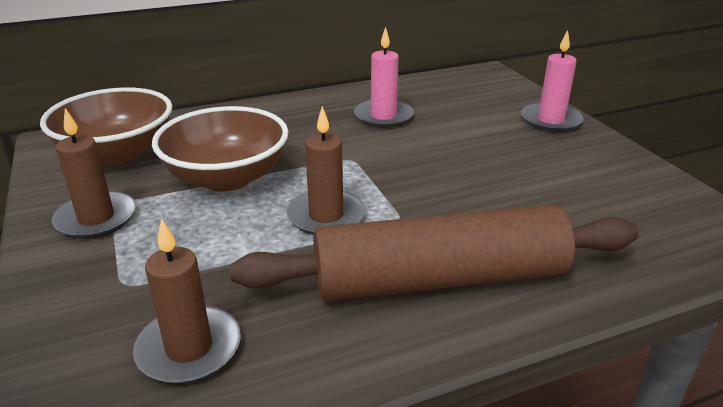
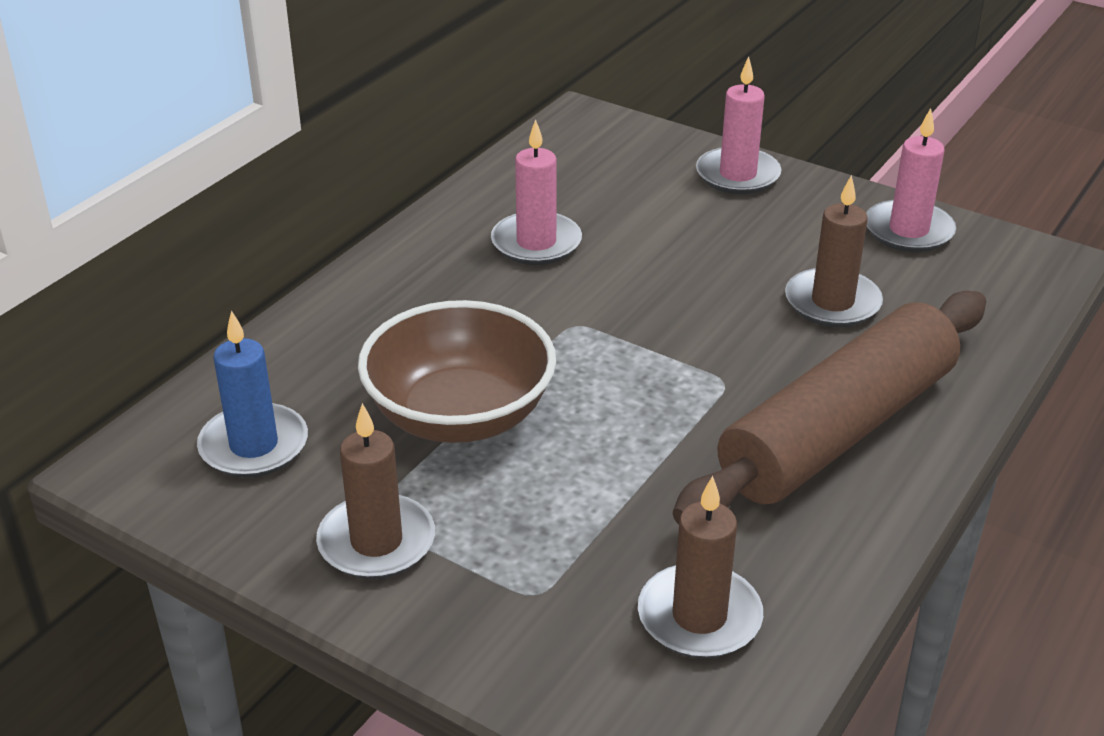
camera: 35 degrees left, 5 degrees up
(117, 153) = (254, 446): brown bowl -> blue candle
(326, 216) = (644, 412): brown candle -> brown candle (832, 302)
(643, 183) = (908, 231): none -> pink candle

